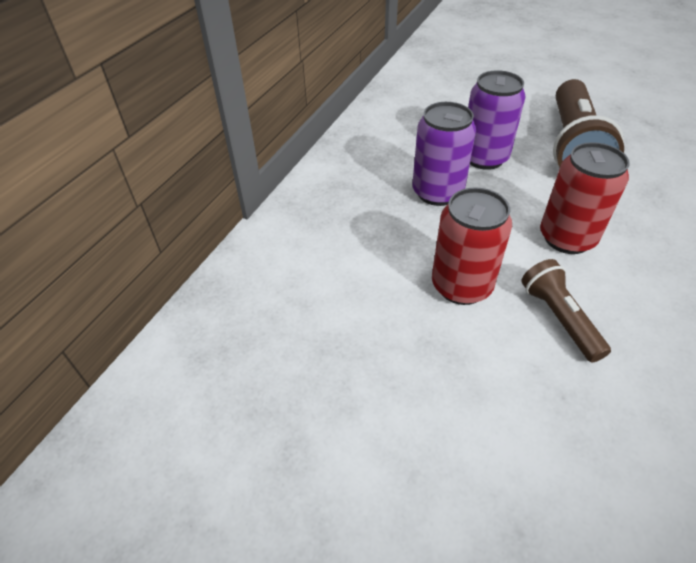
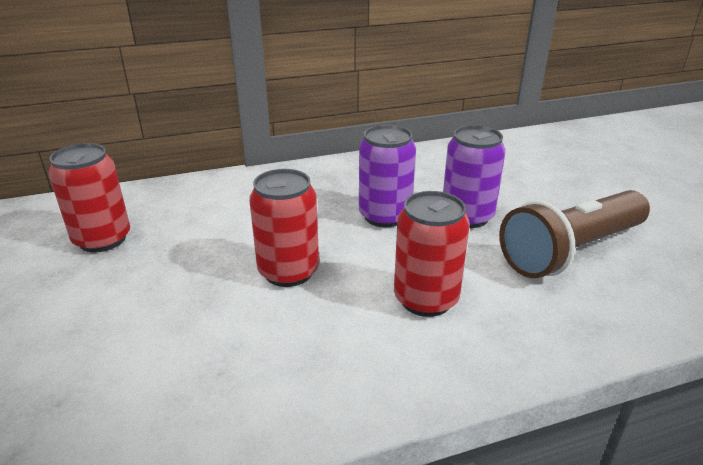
camera: 45 degrees right, 15 degrees down
(263, 385) = (102, 239): none -> red can
(559, 318) = (312, 335): brown flashlight -> none

